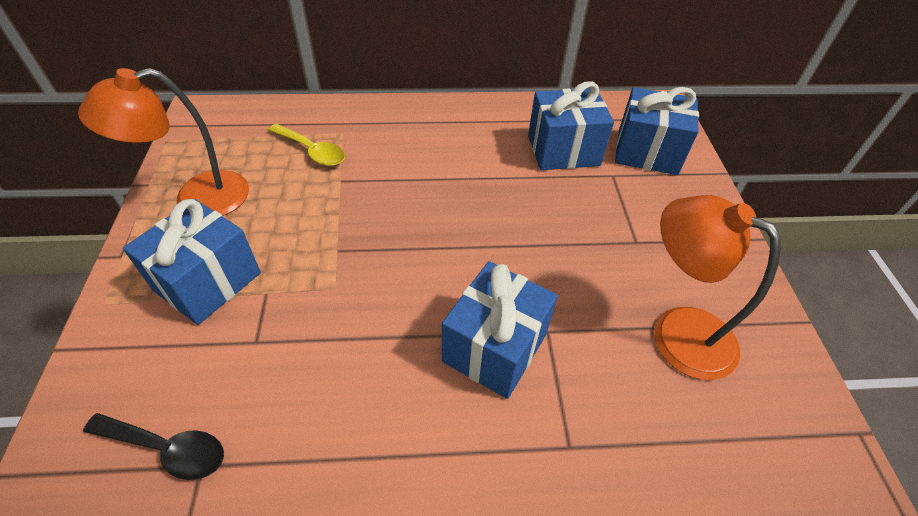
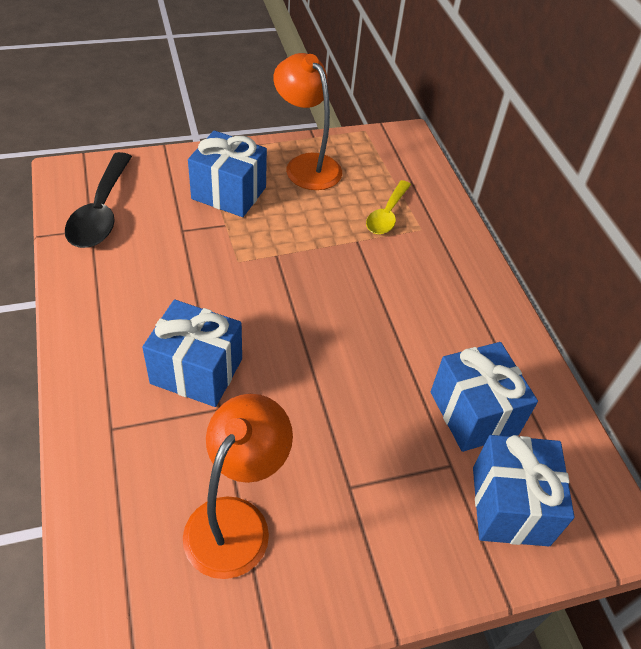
camera: 75 degrees right, 0 degrees up
(167, 449) = (101, 212): black spoon -> black spoon, size x1.56

